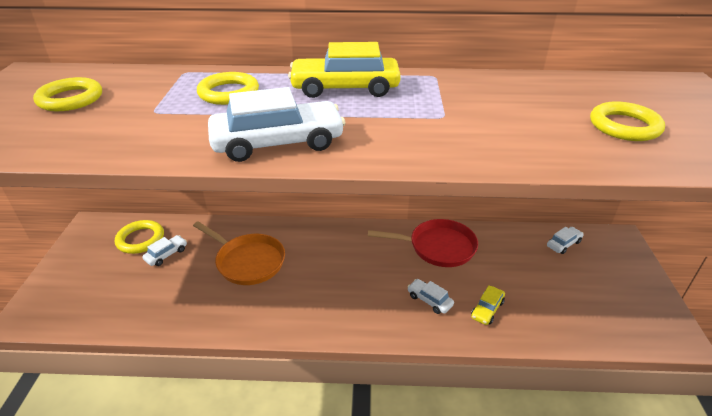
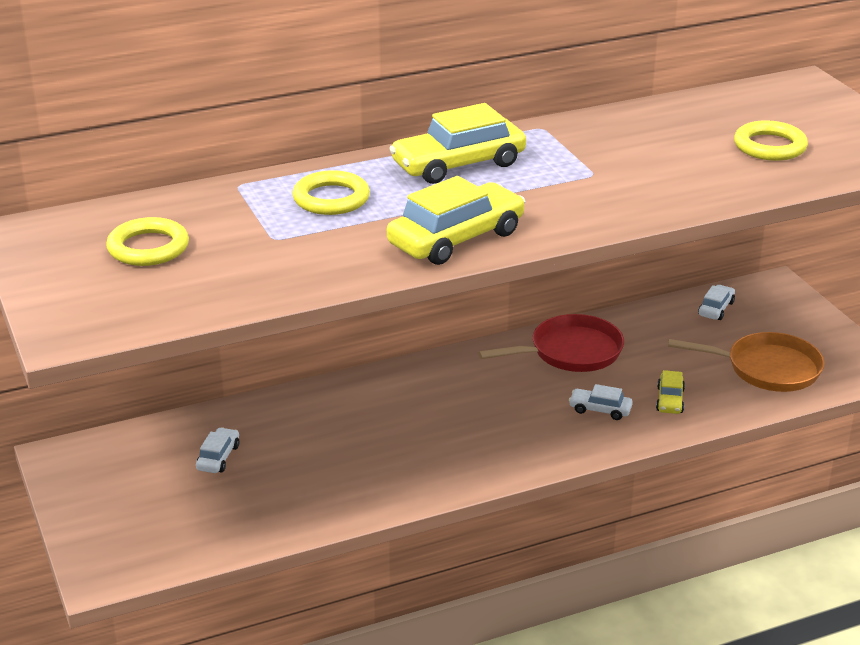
camera: 25 degrees left, 5 degrees down
(140, 239) = (159, 451): yellow ring -> none
(247, 261) = (340, 433): orange pan -> orange pan (767, 368)
(278, 143) = (456, 239): white car -> yellow car

